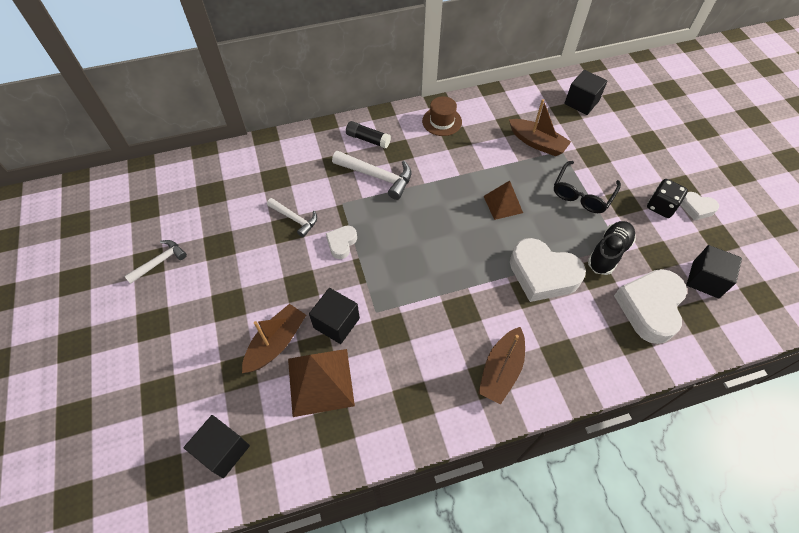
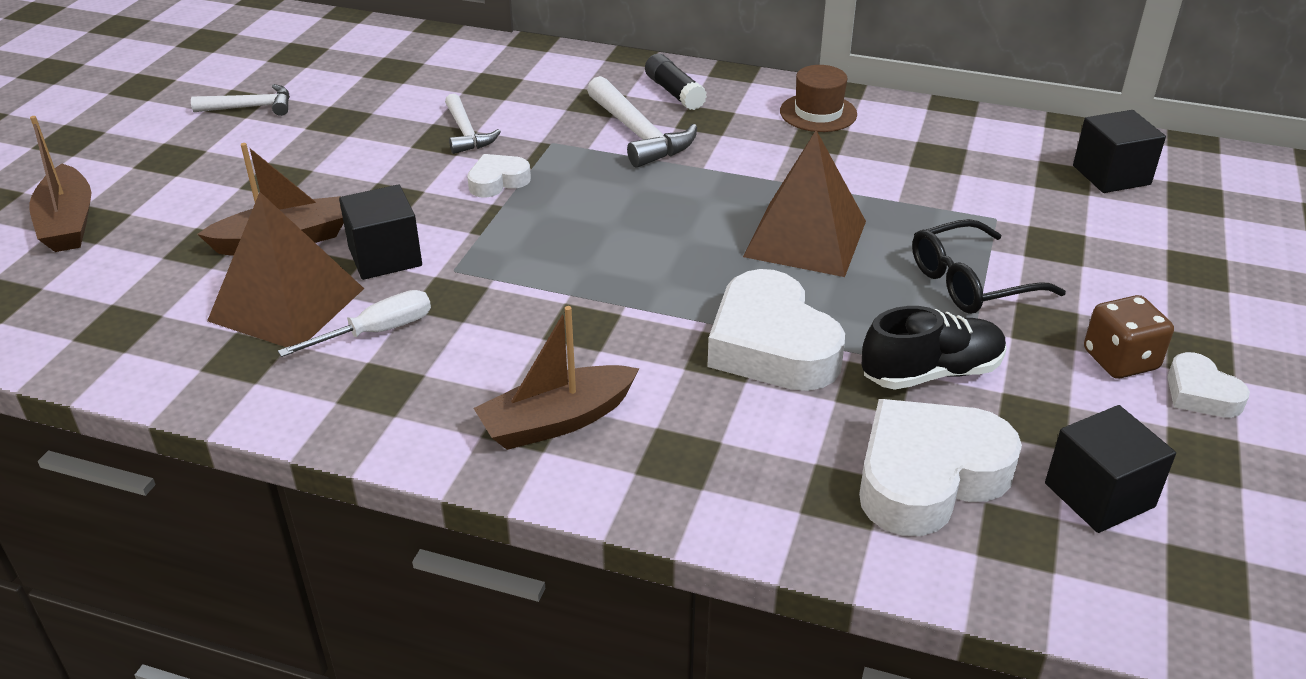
camera: 35 degrees right, 20 degrees down
(223, 450) = (88, 310): black cube -> none
(379, 371) = (377, 332): none -> white screwdriver
(503, 204) = (805, 238): brown pyramid -> brown pyramid, size x1.63
(537, 143) = (960, 192): brown boat -> brown boat (68, 223)
(661, 206) = (1120, 360): black dice -> brown dice

